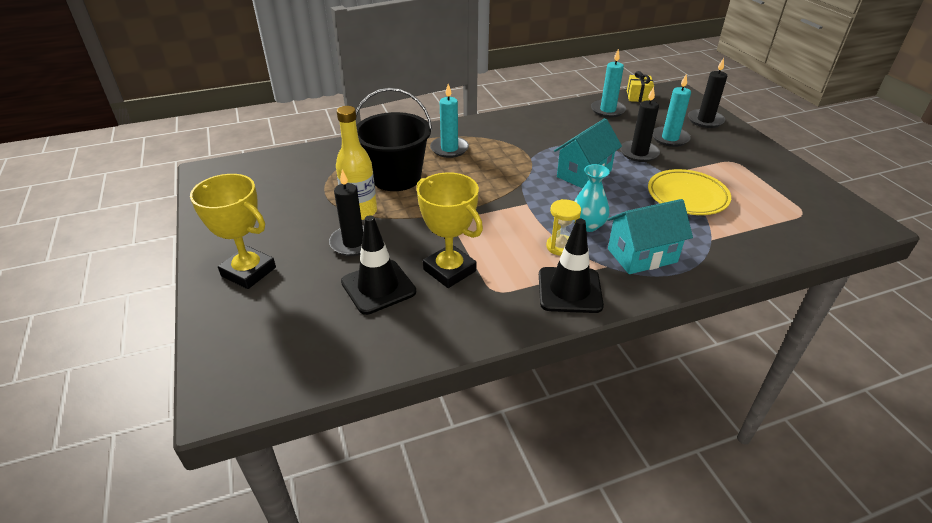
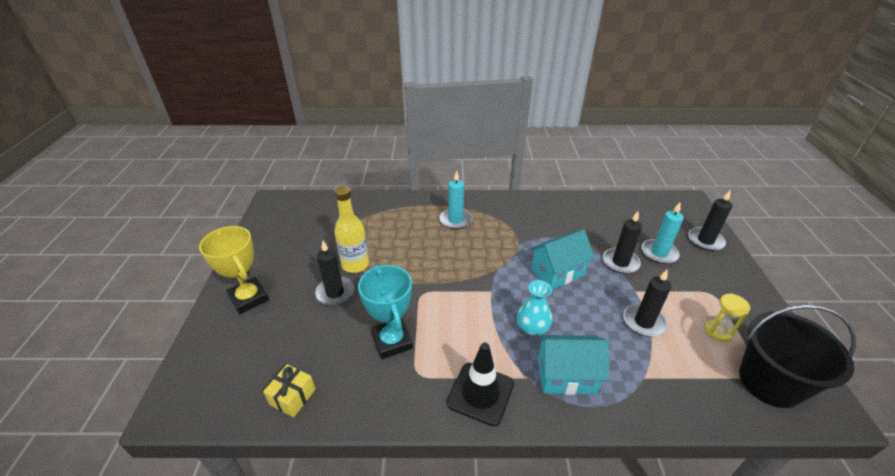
camera: 20 degrees right, 0 degrees up
(378, 287) = (330, 341): black traffic cone -> none
(396, 177) = (399, 238): black bucket -> black bucket (769, 382)
(449, 270) = (392, 341): yellow trophy -> turquoise trophy
(560, 247) = (496, 344): yellow hourglass -> yellow hourglass (718, 331)
(607, 110) = (614, 210): turquoise candle -> none
(638, 96) = (651, 201): yellow gift -> yellow gift (293, 397)
(687, 196) = (643, 322): yellow plate -> black candle

